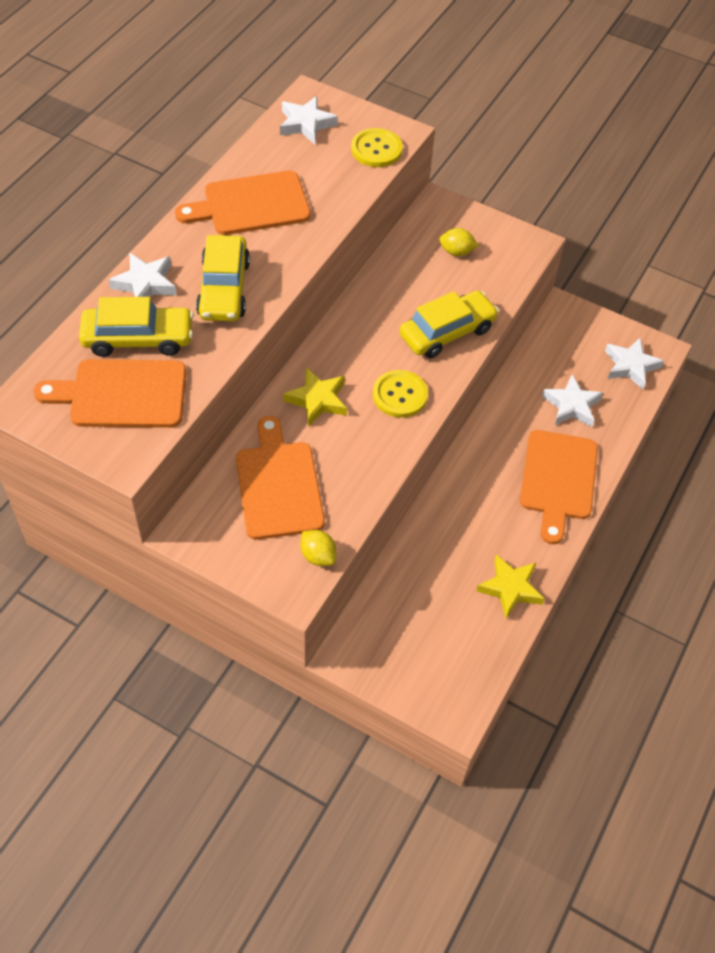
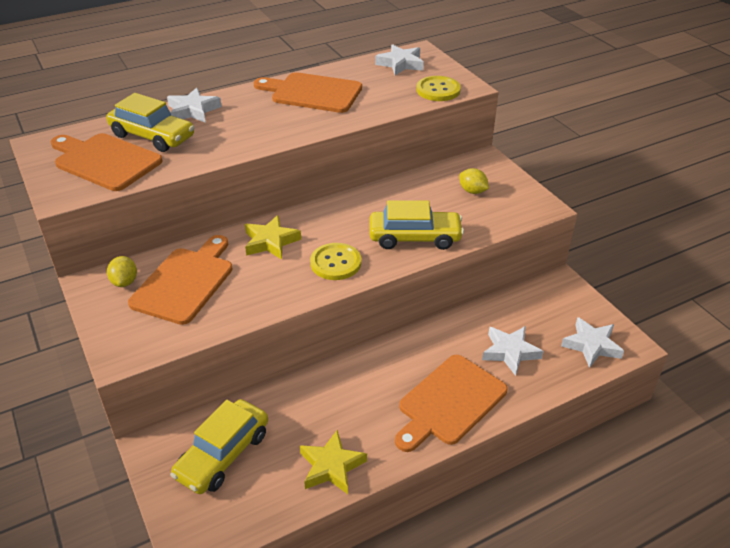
camera: 35 degrees right, 15 degrees down
(224, 289) = (240, 129): yellow car -> yellow car (223, 454)
(318, 556) = (162, 341): yellow lemon -> yellow lemon (125, 282)

